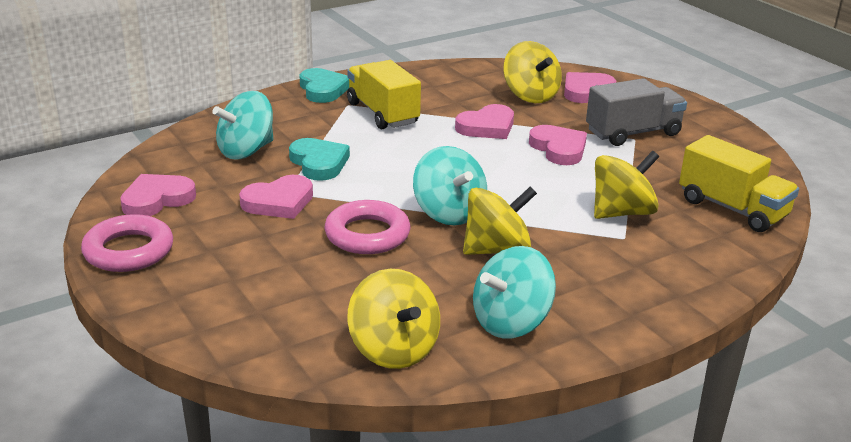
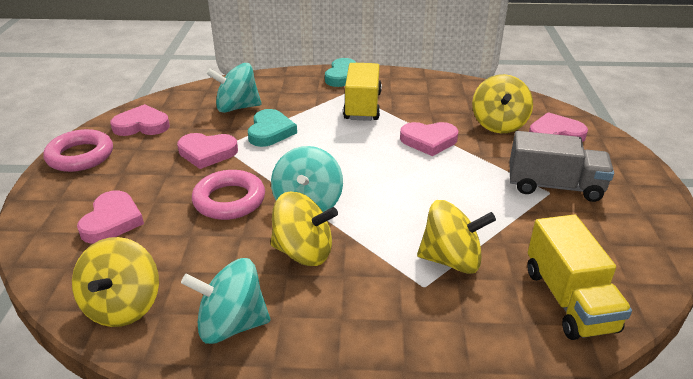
camera: 35 degrees right, 5 degrees up
(559, 149) = (466, 179): pink heart -> pink heart (112, 221)

